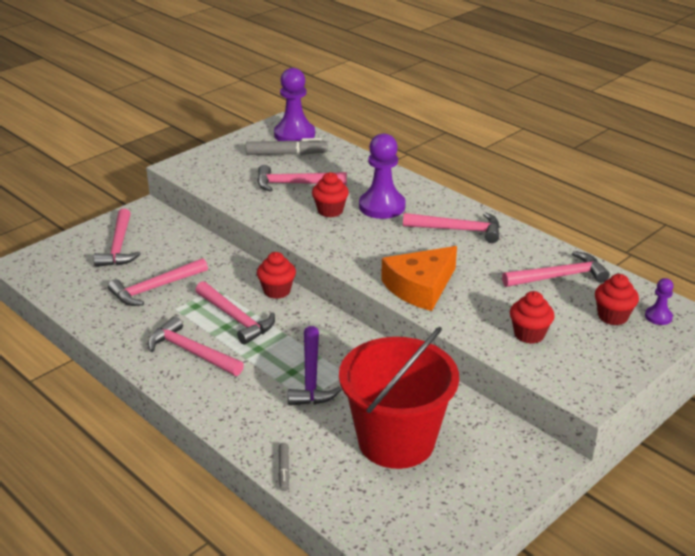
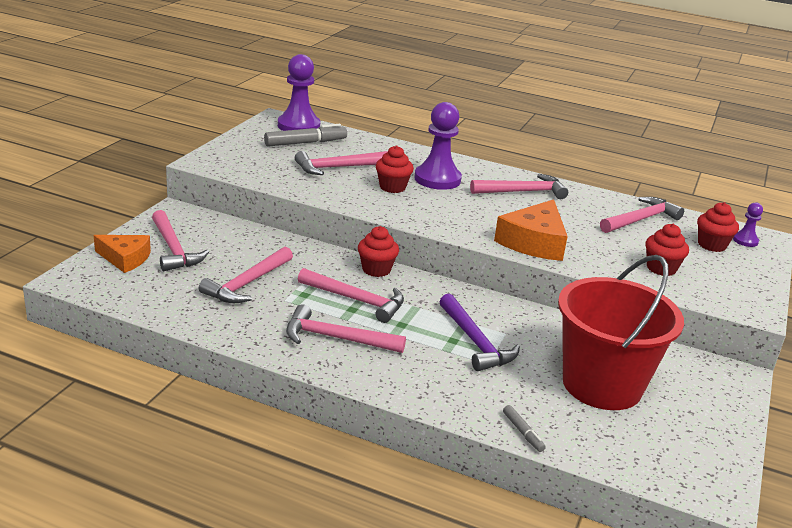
camera: 25 degrees left, 5 degrees down
(75, 250) = (125, 259): none -> orange cheese

